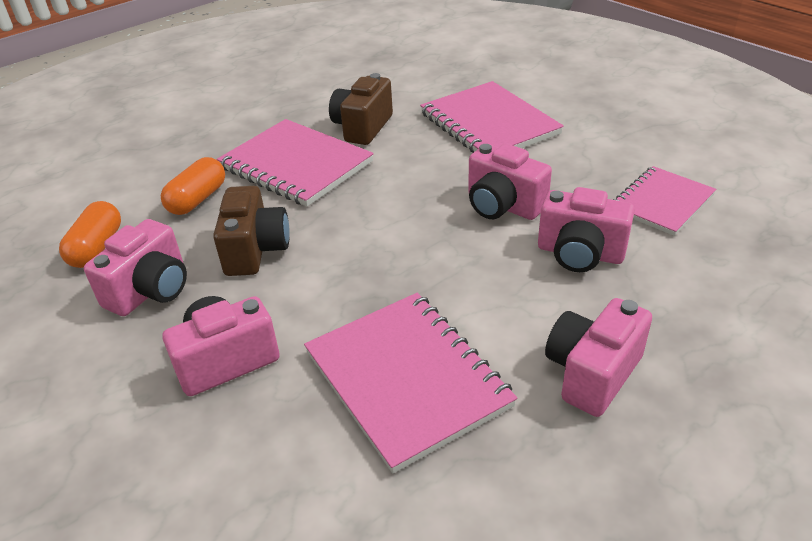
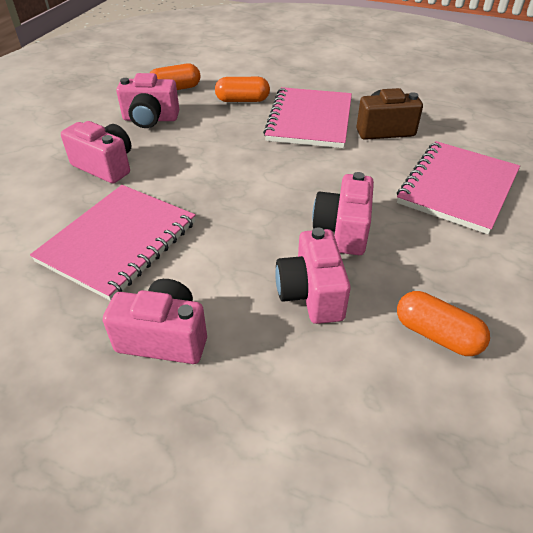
camera: 60 degrees right, 5 degrees up
(255, 250) = (208, 139): brown camera -> none
(661, 202) = (437, 334): pink notebook -> orange capsule

